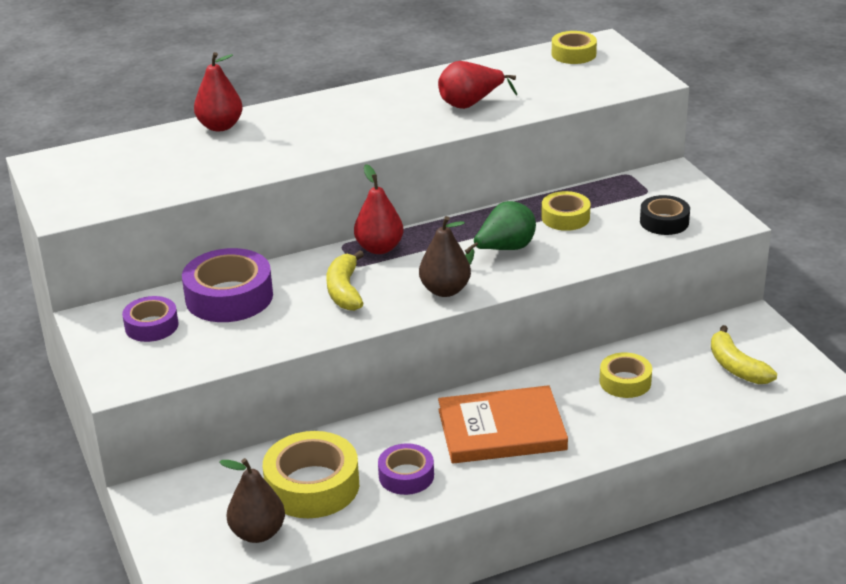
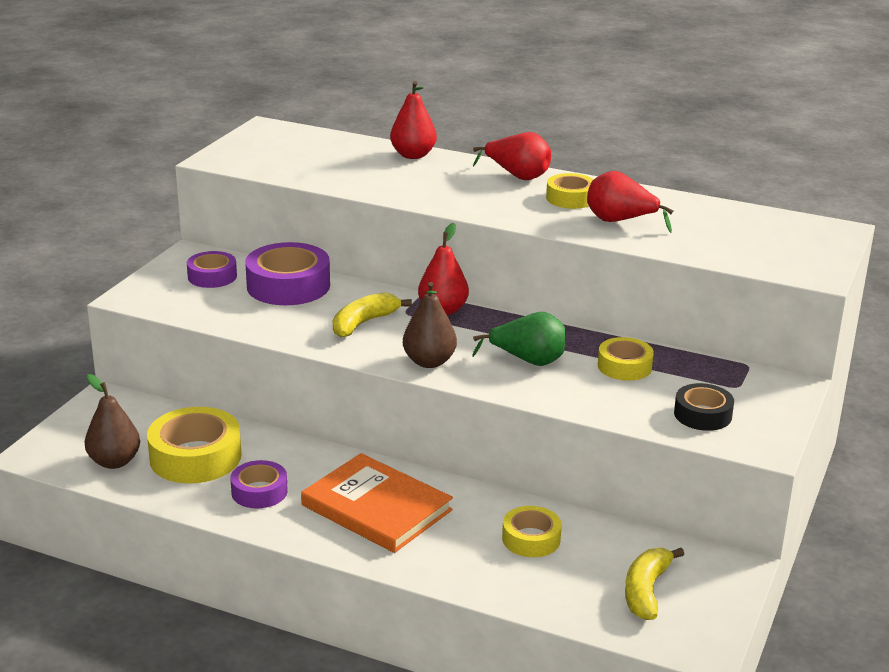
camera: 45 degrees right, 5 degrees down
(333, 104) = (517, 176): none -> red pear
(573, 54) = (790, 227): yellow tape -> yellow tape (570, 198)

